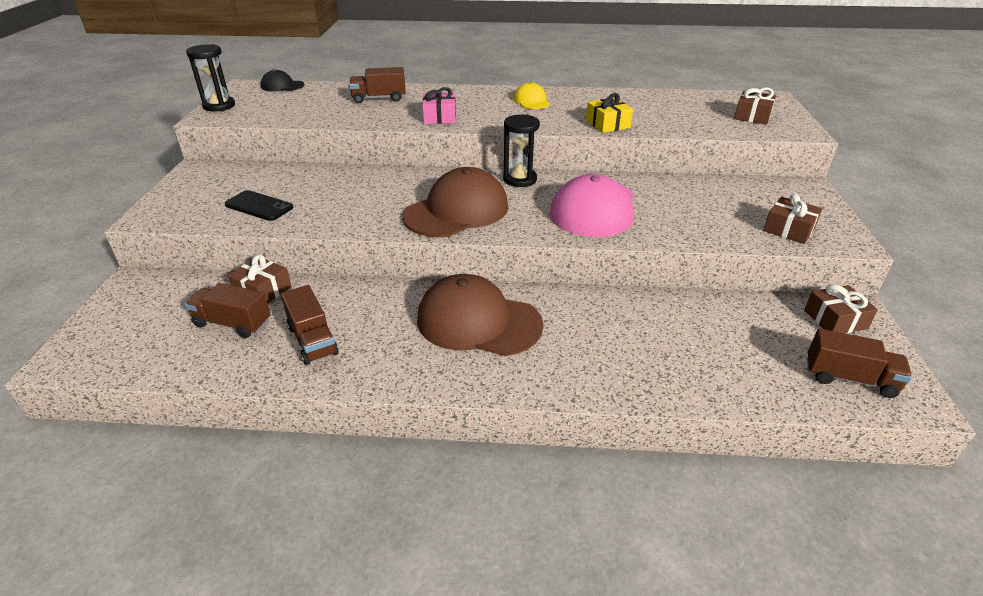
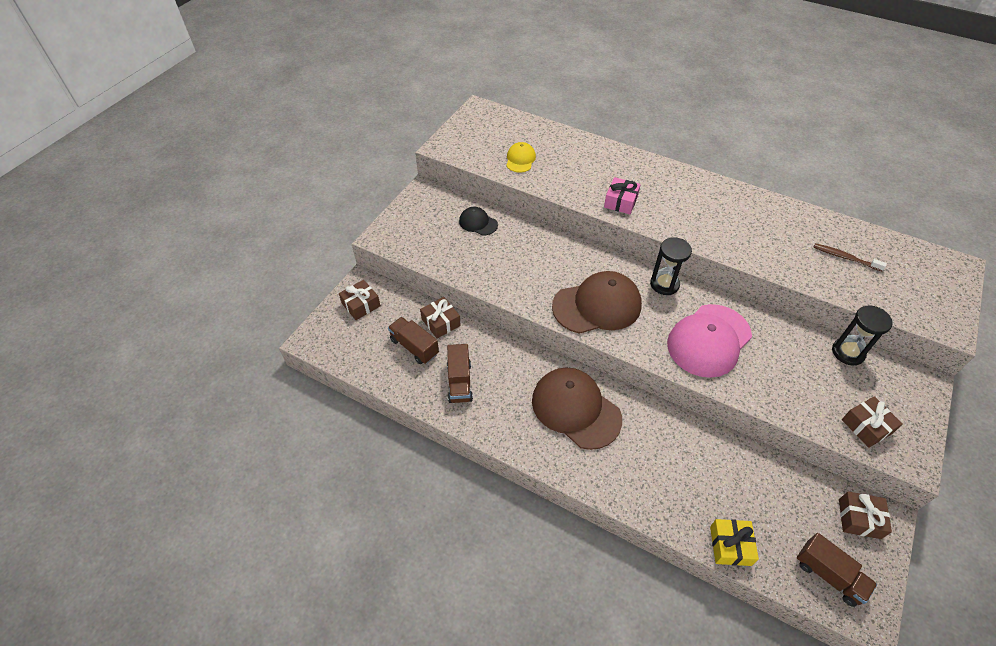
camera: 25 degrees right, 15 degrees up
(219, 106) = (453, 134): black hourglass -> black hourglass (848, 352)
(259, 206) = (456, 250): black phone -> none
(282, 86) = (509, 117): black cap -> black cap (478, 223)
(379, 98) = (581, 159): brown truck -> none
(531, 101) = (711, 201): yellow cap -> yellow cap (520, 159)
(607, 124) = (763, 257): yellow gift -> yellow gift (730, 546)
(679, 111) = (845, 258): none -> brown toothbrush
(752, 116) = (914, 288): brown gift -> brown gift (361, 305)

